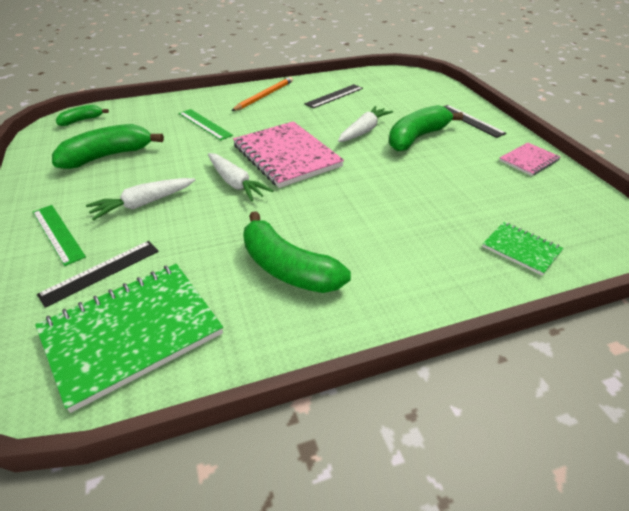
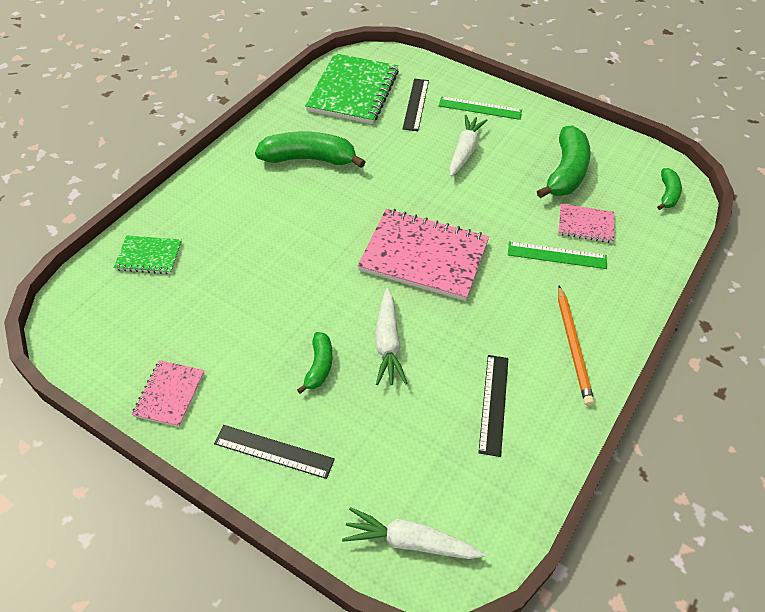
camera: 140 degrees right, 10 degrees up
(159, 128) = (585, 225): none -> pink notebook
(236, 183) = (426, 202): white carrot -> white carrot (410, 542)
(417, 137) = (319, 366): green banana -> green banana, size x0.54

